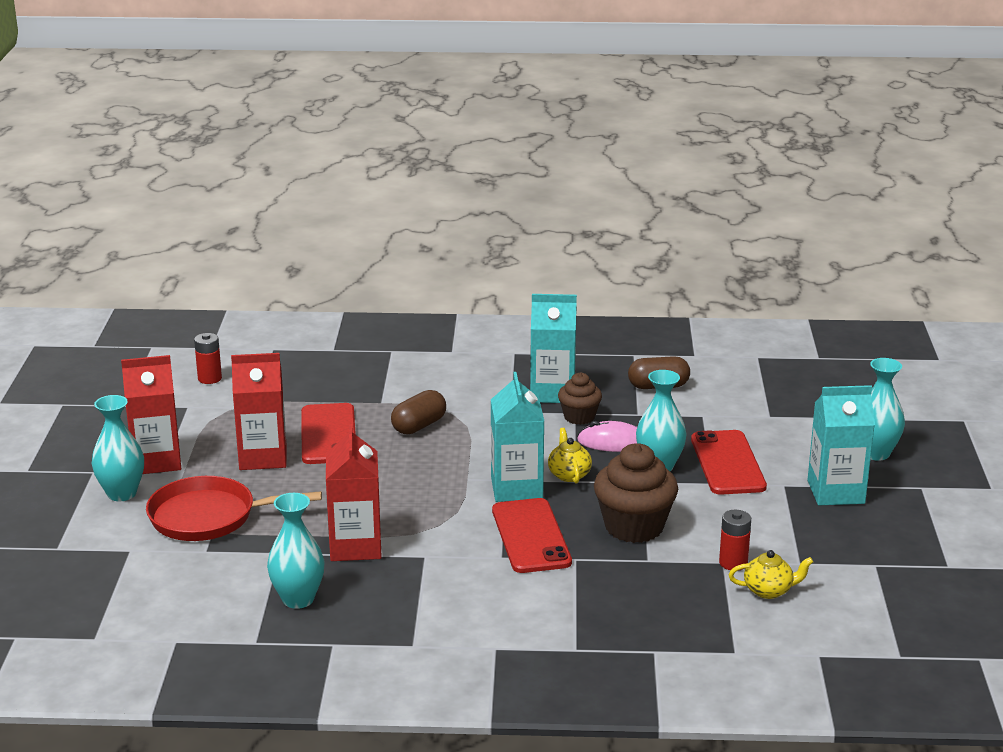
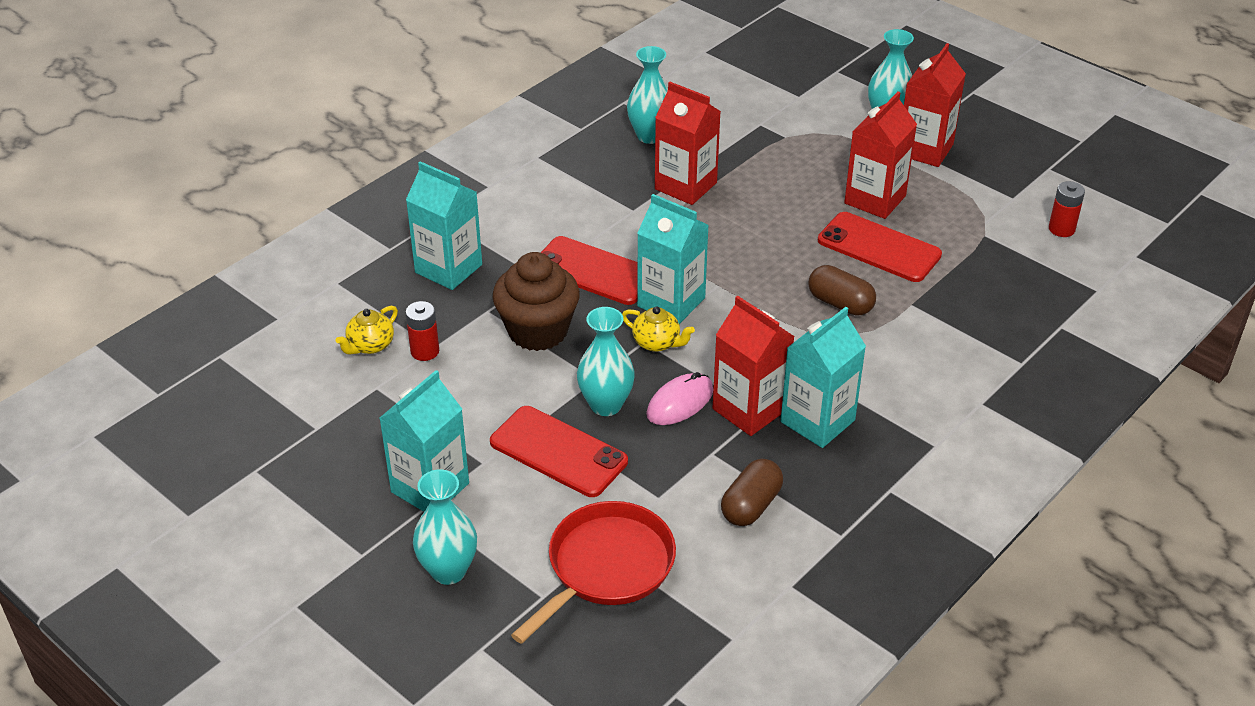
camera: 130 degrees right, 15 degrees up
(209, 517) = (807, 142): red pan -> red pan (606, 567)
(419, 426) = (840, 303): brown capsule -> brown capsule turned 45 degrees counterclockwise
(579, 417) = (749, 409): brown cupcake -> red carton
(631, 605) = (448, 268): none -> turquoise carton

